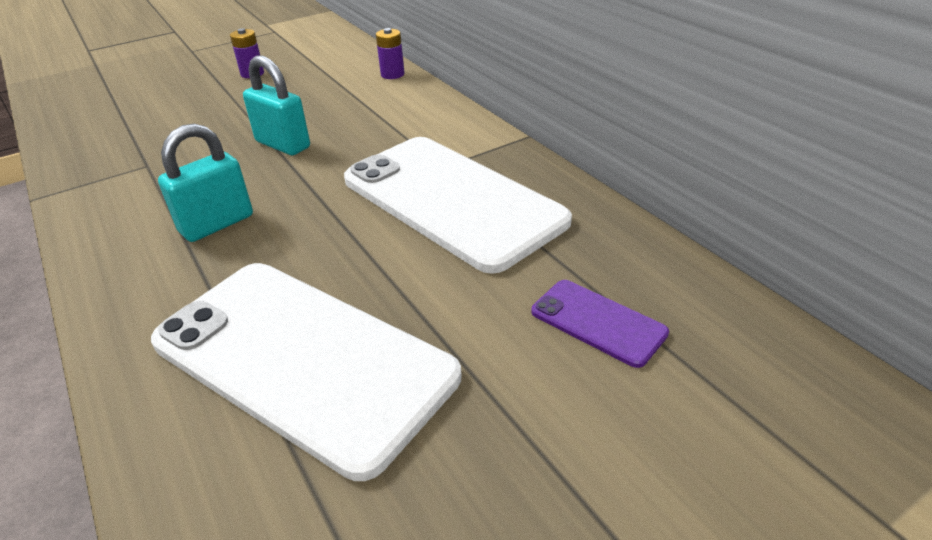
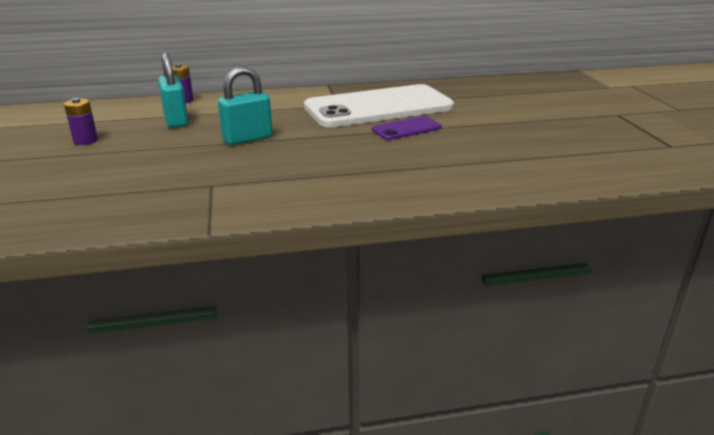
camera: 70 degrees left, 10 degrees down
(217, 224) = (339, 163): turquoise padlock -> turquoise padlock (176, 121)
(303, 358) = (494, 149): white phone -> none
(598, 322) = (501, 98): purple phone -> purple phone (406, 129)

